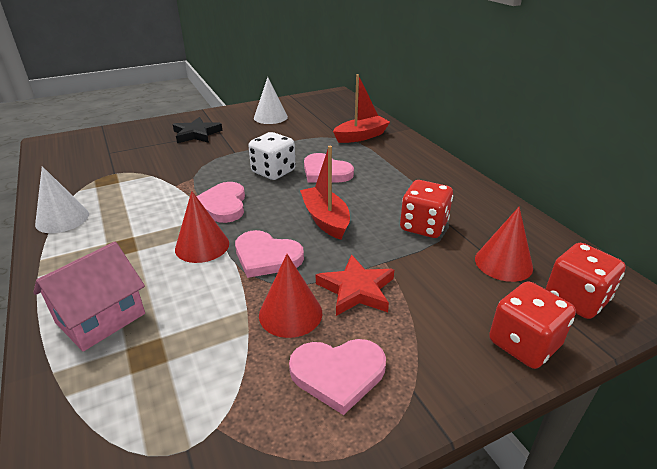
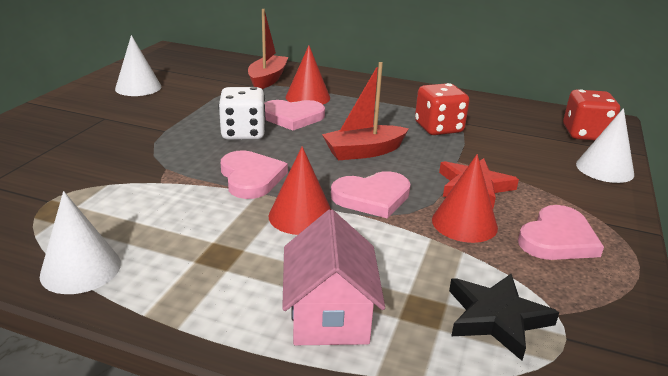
camera: 45 degrees left, 5 degrees down
(196, 134) = (77, 128): black star -> black star (496, 318)
(223, 205) = (251, 177): pink heart -> pink heart turned 150 degrees counterclockwise
(325, 220) = (364, 152): red boat -> red boat turned 45 degrees counterclockwise
(503, 263) = (521, 130): red cone -> red cone (308, 97)
(523, 344) = (604, 169): red dice -> white cone

